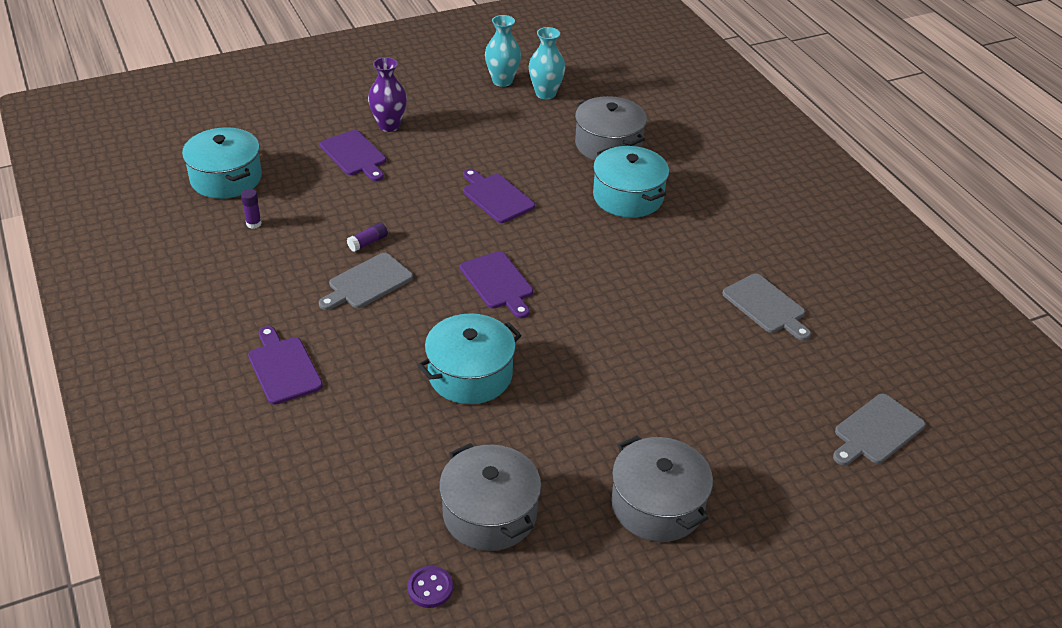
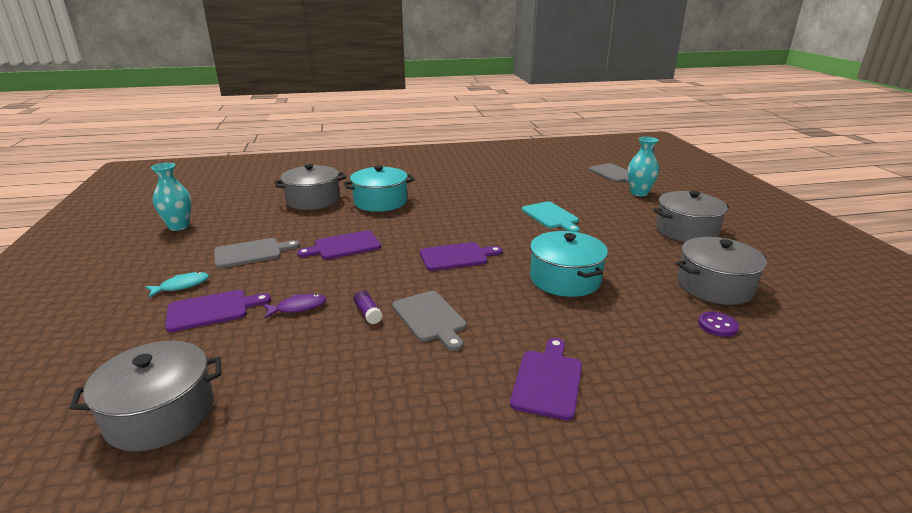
camera: 75 degrees left, 15 degrees down
(226, 178) = (160, 414): turquoise pot -> grey pot
(254, 224) = (281, 392): purple glue stick -> none
(283, 367) = (548, 381): purple cutting board -> purple cutting board turned 120 degrees clockwise
(368, 200) = (298, 307): none -> purple fish
(389, 125) = (181, 286): purple vase -> turquoise fish
(430, 588) = (802, 318): purple button -> purple button (717, 325)
(545, 93) = (220, 212): turquoise vase -> turquoise vase (639, 193)
(648, 356) = (551, 216): none -> turquoise cutting board
(766, 306) = (511, 182): grey cutting board -> grey cutting board (251, 253)

